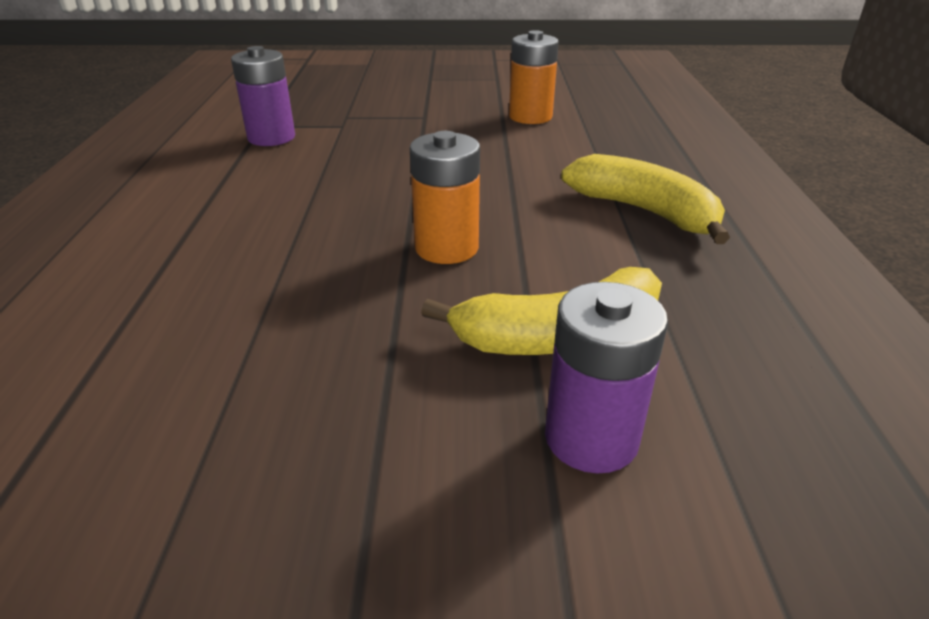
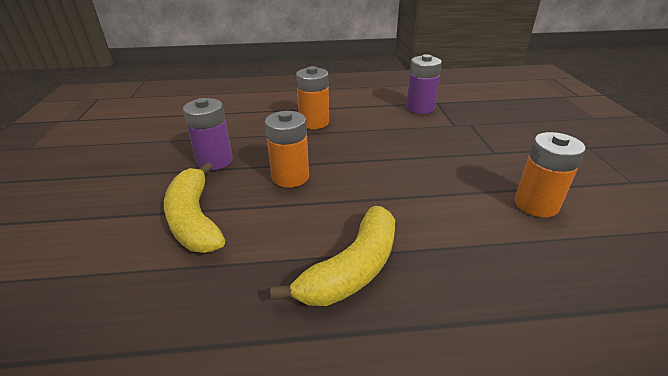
camera: 85 degrees right, 0 degrees up
(260, 223) = (314, 122): none -> orange battery
(591, 438) = (114, 228): purple battery -> purple battery (215, 161)

